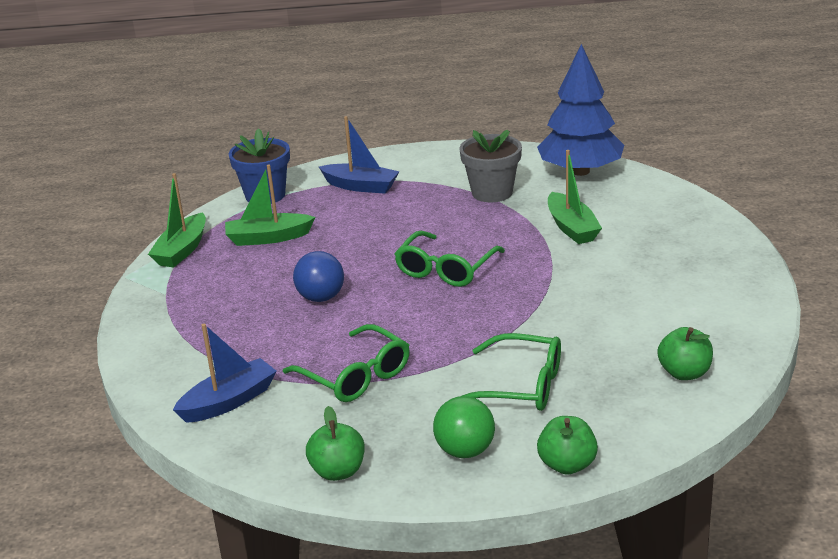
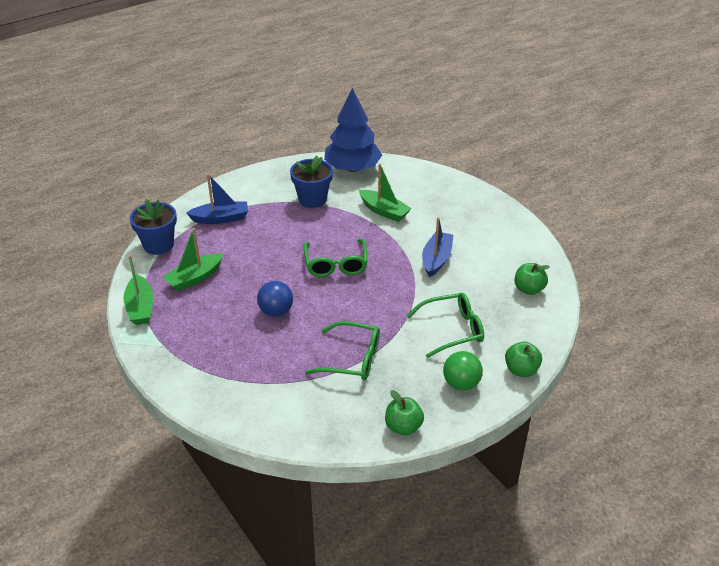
camera: 35 degrees left, 10 degrees up
(229, 401) = (290, 408): blue boat -> blue boat (436, 259)
(492, 193) = (312, 199): grey flower pot -> blue flower pot

